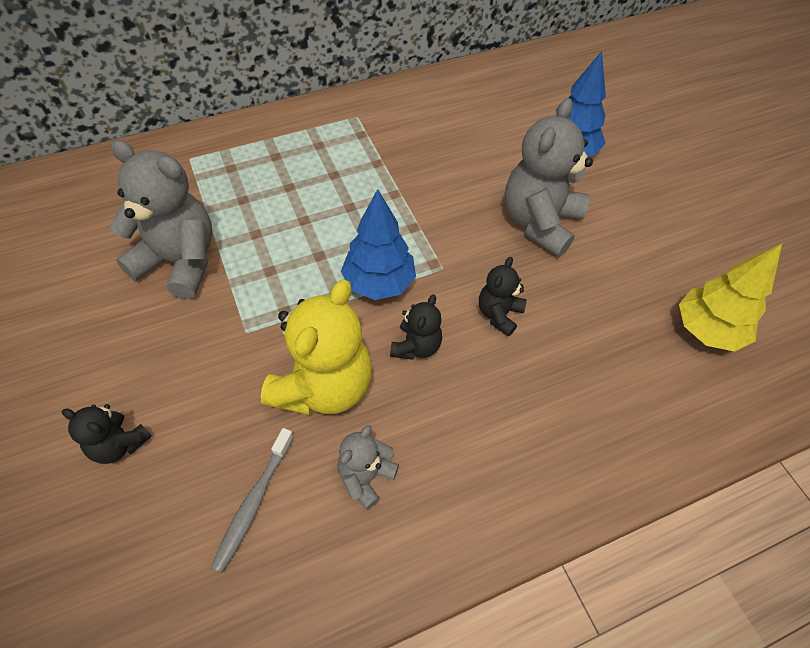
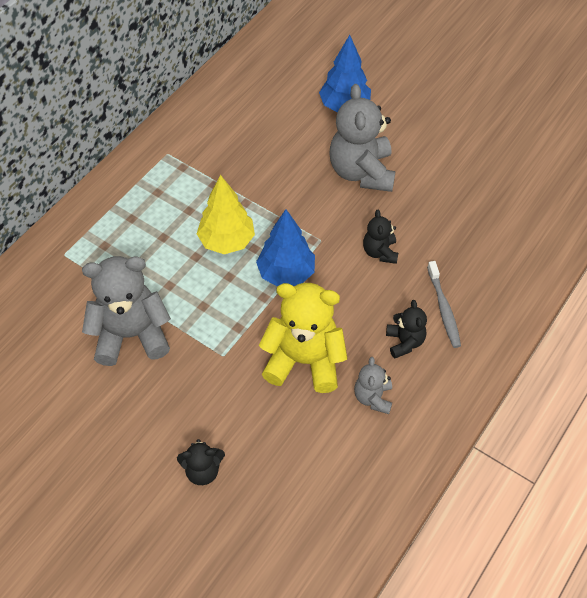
camera: 30 degrees left, 0 degrees up
(254, 503) = (318, 451): grey toothbrush -> grey toothbrush (443, 309)
(323, 386) = (304, 361): yellow teddy bear -> yellow teddy bear turned 75 degrees counterclockwise
(416, 346) = (343, 302): black teddy bear -> black teddy bear (404, 342)
(707, 331) = (511, 194): yellow tree -> yellow tree (227, 241)

